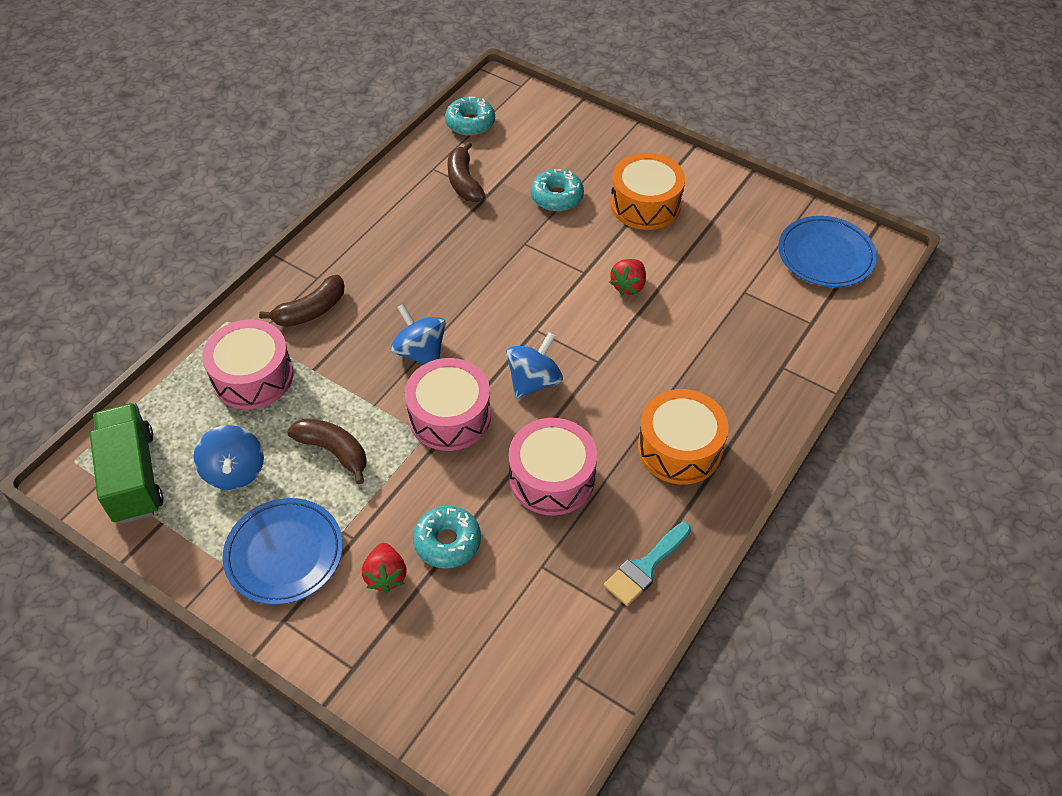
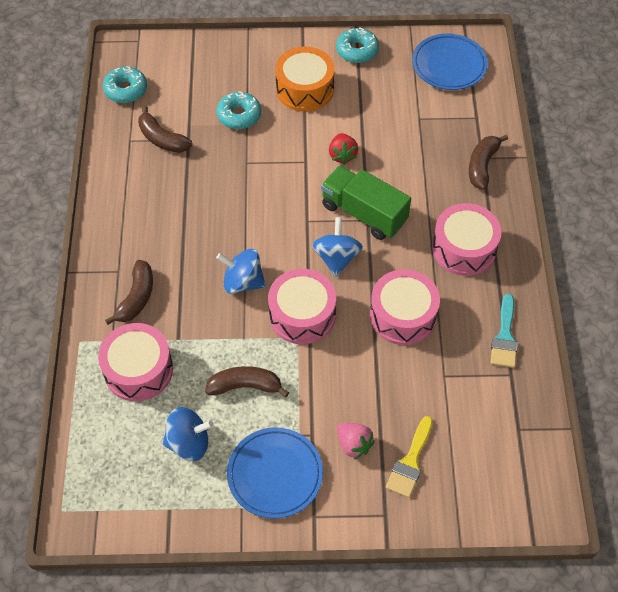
camera: 35 degrees left, 5 degrees up
(133, 476) = (118, 492): green truck -> green truck (364, 213)
(235, 471) = (189, 443): blue spinning top -> blue spinning top turned 45 degrees counterclockwise
(386, 575) = (354, 445): red strawberry -> pink strawberry
(427, 631) = (410, 462): none -> yellow brush
(447, 542) = (373, 398): turquoise donut -> turquoise donut (357, 50)
(679, 448) = (464, 248): orange drum -> pink drum
(775, 375) = (482, 166): none -> brown banana

